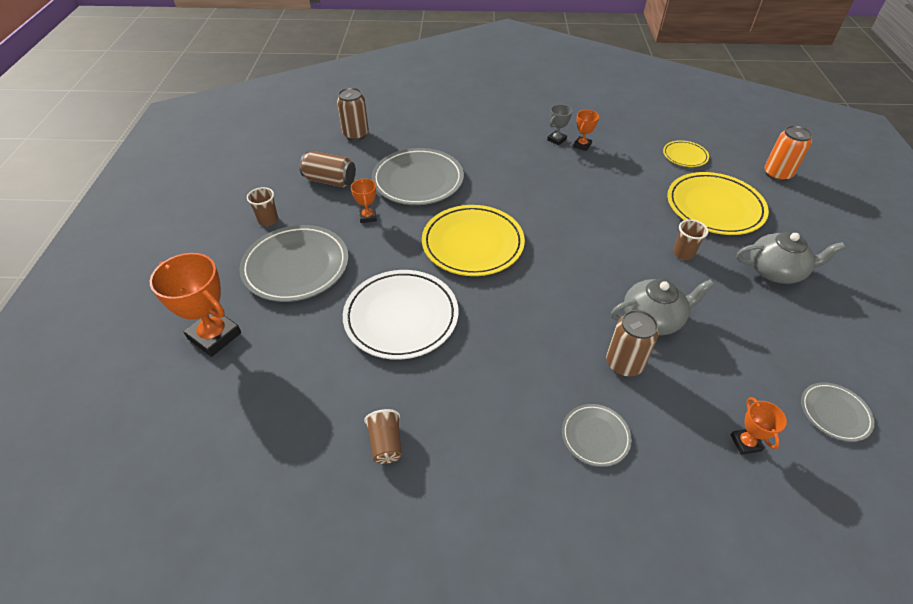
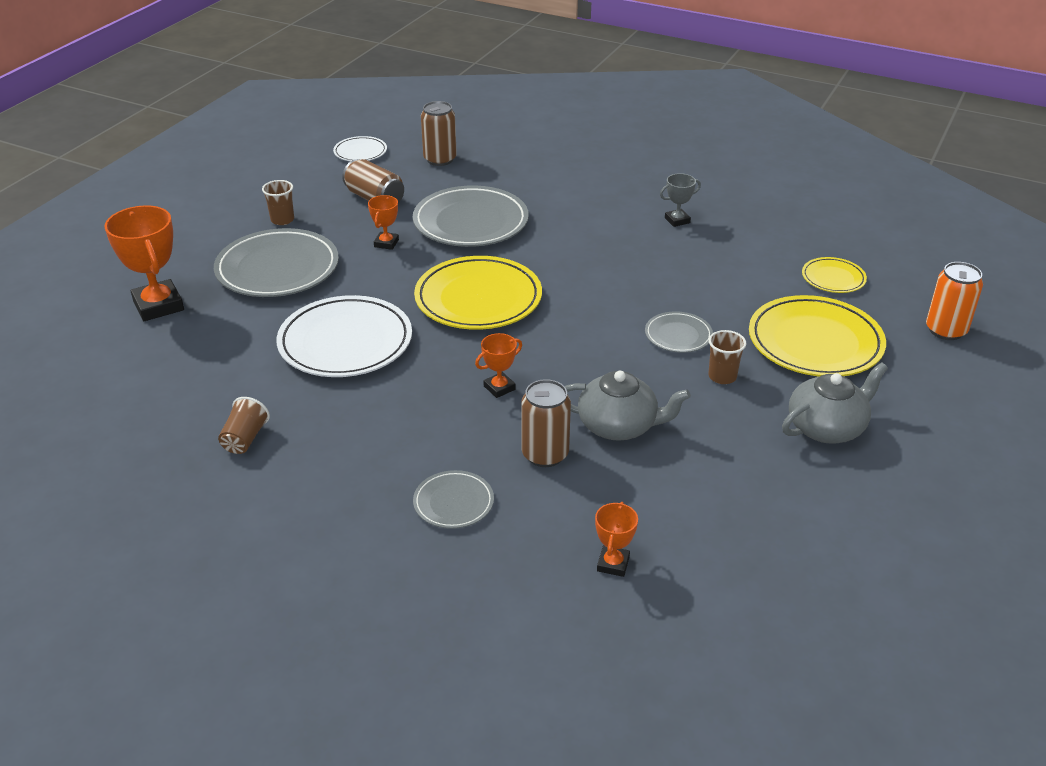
camera: 25 degrees right, 10 degrees down
(289, 144) = (360, 152): none -> white plate
(582, 145) = (704, 234): orange trophy -> orange trophy (499, 388)
(776, 271) = (827, 427): grey teapot -> grey teapot turned 60 degrees counterclockwise
(834, 413) = (749, 576): grey plate -> grey plate (678, 335)

